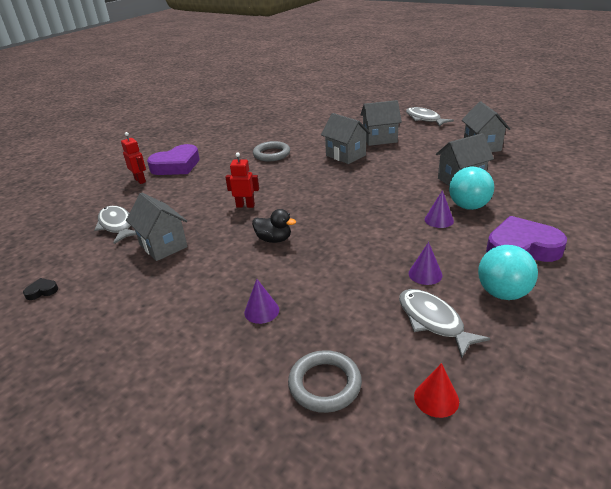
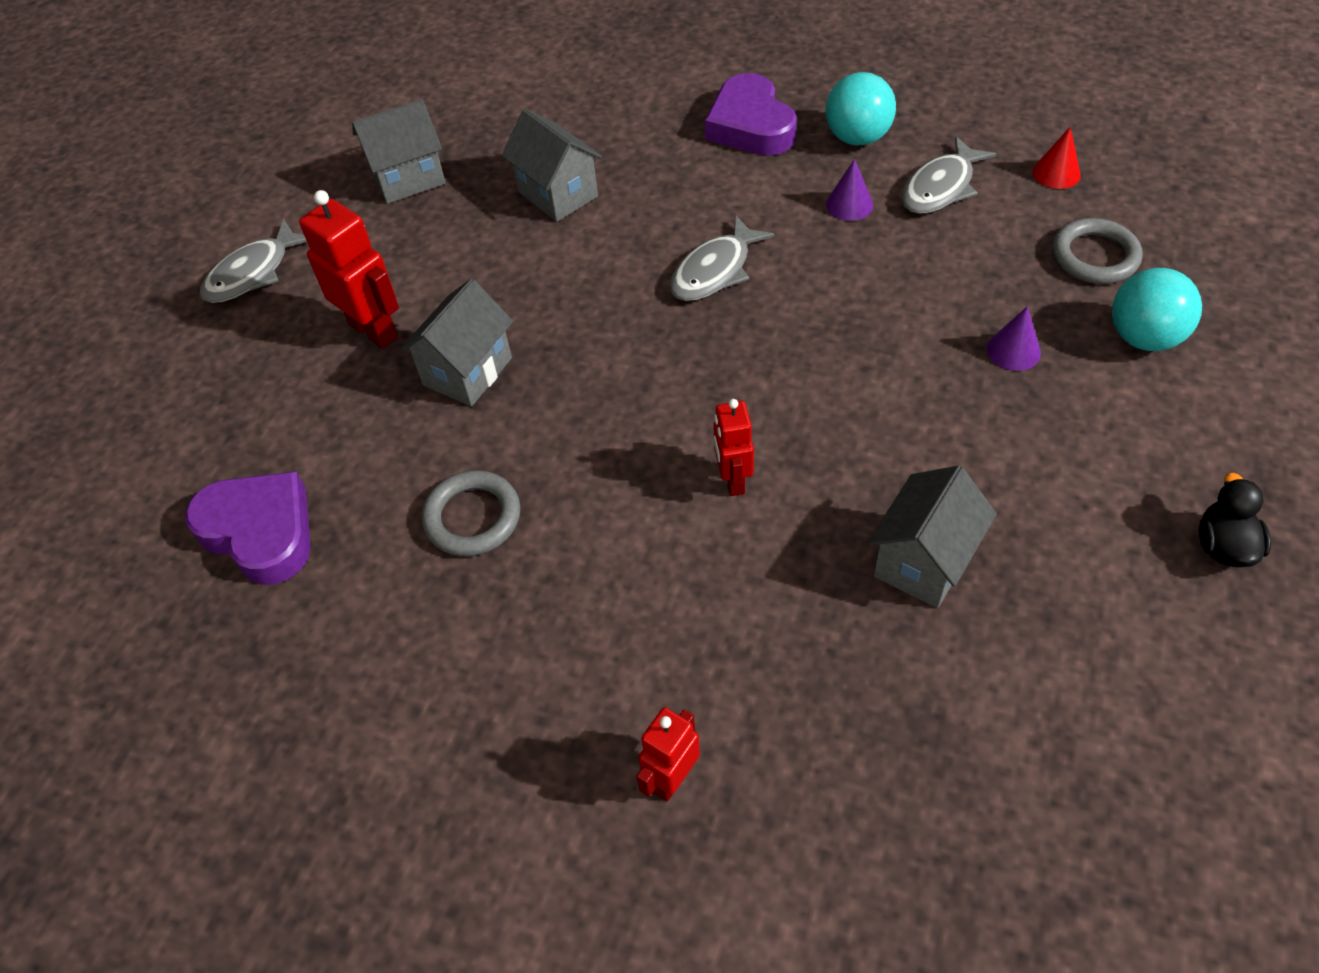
camera: 105 degrees left, 20 degrees up
(42, 291) = (1147, 697): black heart -> none
(117, 225) = (892, 699): grey fish -> grey fish (715, 271)
(176, 166) = (568, 725): purple heart -> purple heart (260, 532)
(274, 239) = (833, 393): black duck -> black duck (1223, 546)
(380, 139) = (374, 330): grey house -> red robot
(439, 220) = (701, 206): purple cone -> none
(468, 206) = (648, 179): turquoise ball -> turquoise ball (1143, 337)

